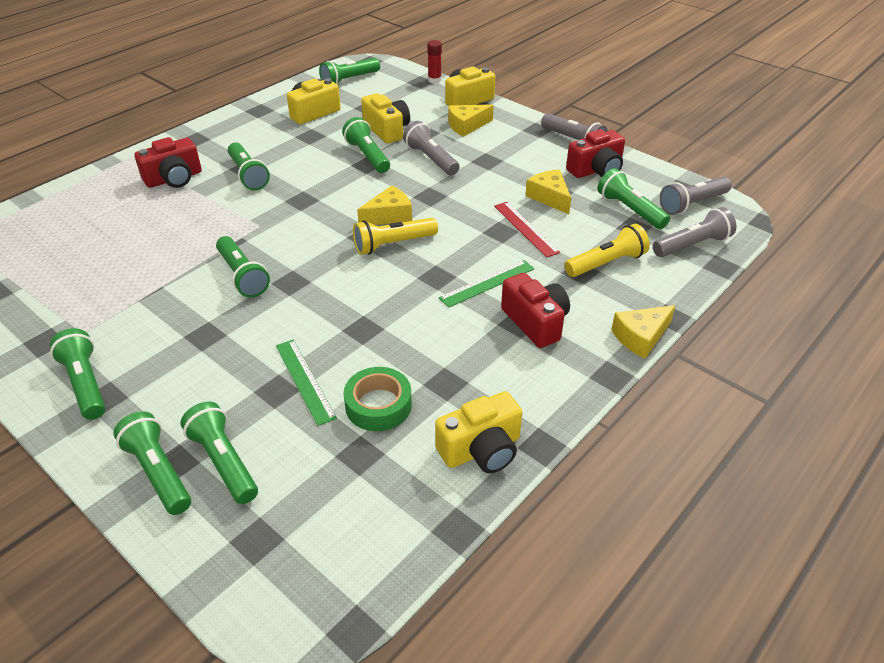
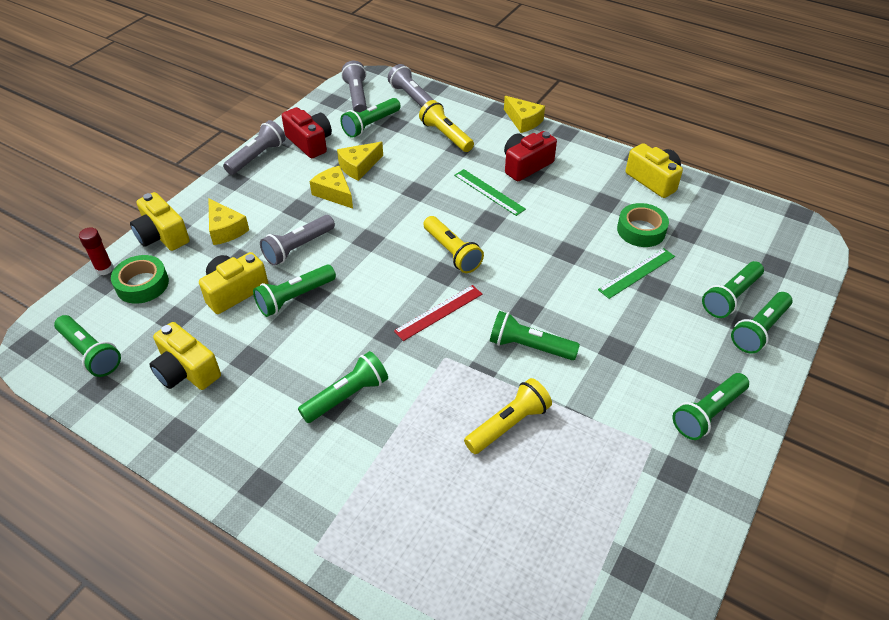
camera: 100 degrees left, 5 degrees up
(166, 250) = (508, 424): none -> yellow flashlight
(174, 178) = (364, 472): red camera -> none
(242, 276) = (529, 346): green flashlight -> green flashlight turned 120 degrees counterclockwise
(389, 215) = (407, 262): yellow cheese -> yellow cheese (334, 193)
(411, 94) = (142, 284): none -> green tape
(526, 228) = (409, 177): red ruler -> red ruler (438, 312)
(692, 204) = (357, 96): grey flashlight -> grey flashlight turned 150 degrees counterclockwise

